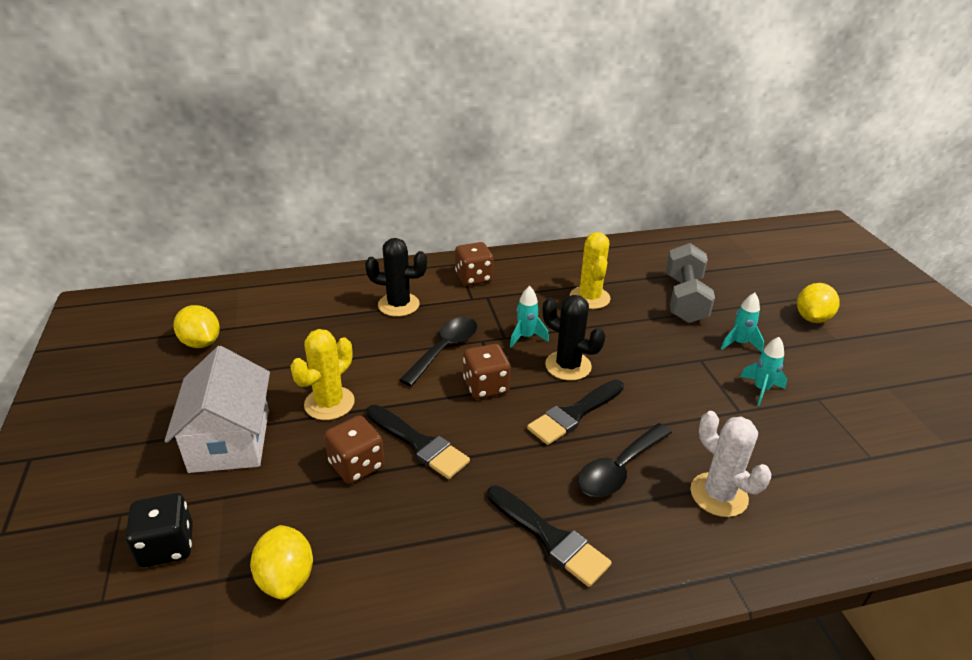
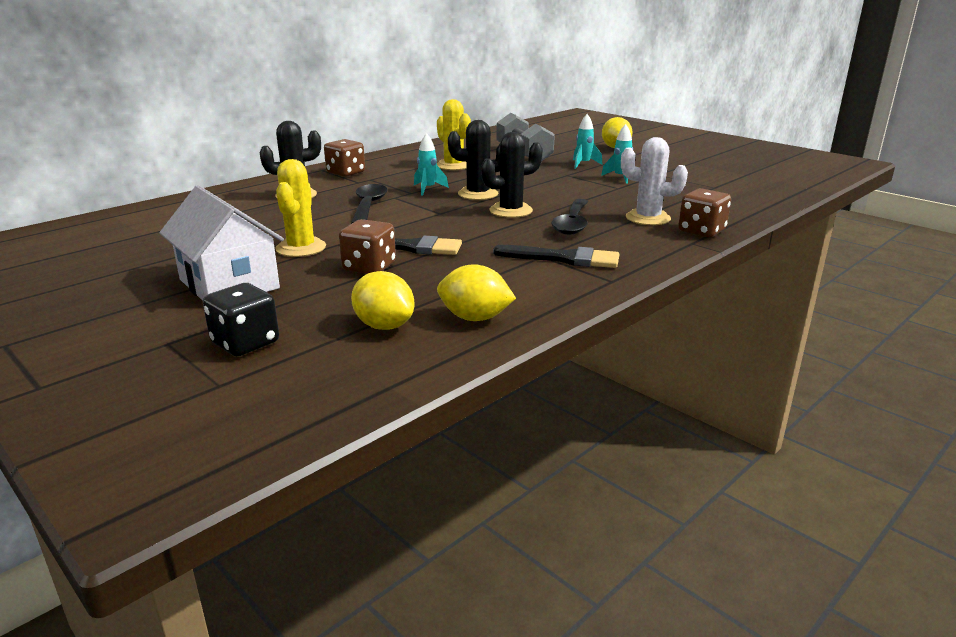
camera: 30 degrees left, 10 degrees down
(201, 343) = (117, 248): yellow lemon -> yellow lemon (475, 318)
(486, 386) = (427, 214): brown dice -> brown dice (701, 231)
(574, 414) = (511, 211): black brush -> black cactus

